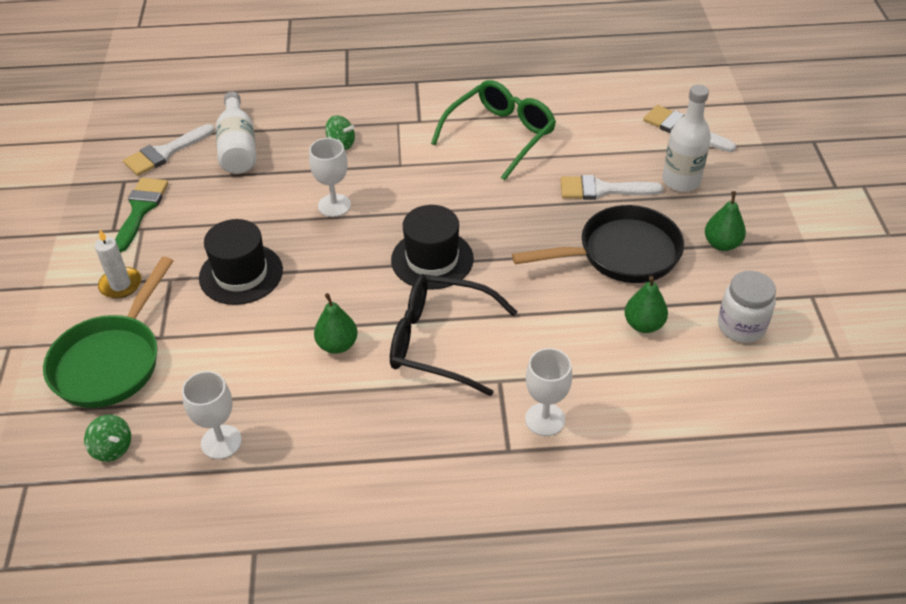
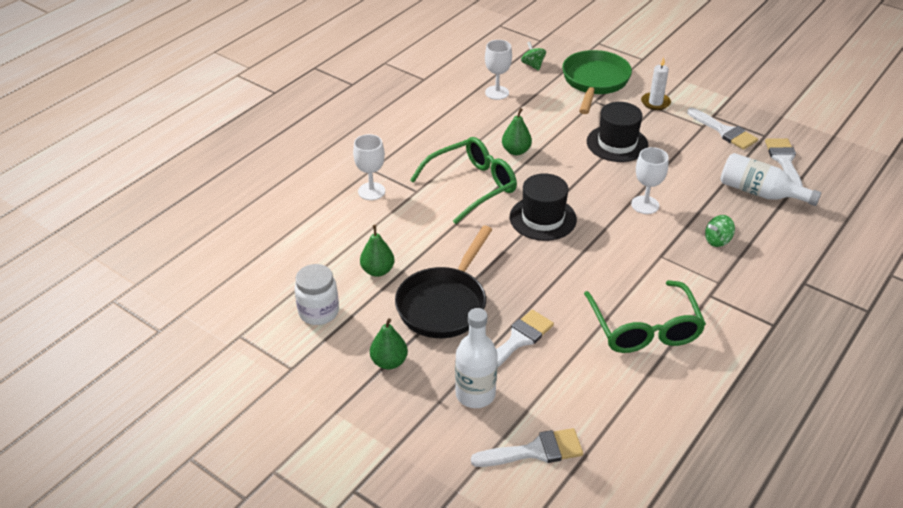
camera: 130 degrees right, 5 degrees down
(111, 361) = (594, 82): green pan -> green pan turned 45 degrees clockwise
(112, 448) = (533, 65): green spinning top -> green spinning top turned 75 degrees clockwise
(141, 209) = (724, 131): green brush -> white brush
(439, 341) = (472, 186): black glasses -> green glasses

